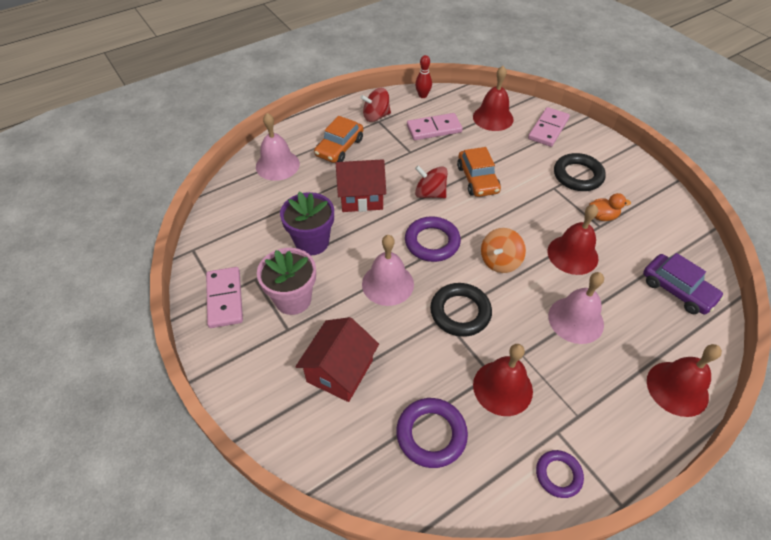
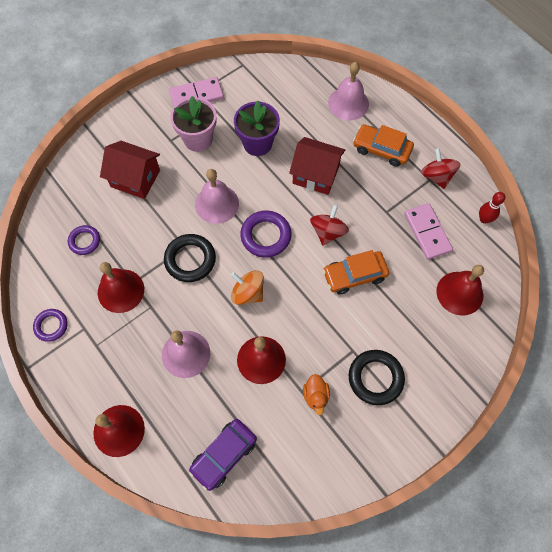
camera: 85 degrees right, 15 degrees up
(361, 197) = (315, 174): red house -> red house turned 60 degrees counterclockwise
(431, 434) = (84, 241): purple ring -> purple ring, size x0.63
(548, 129) = (451, 353): pink domino -> none

